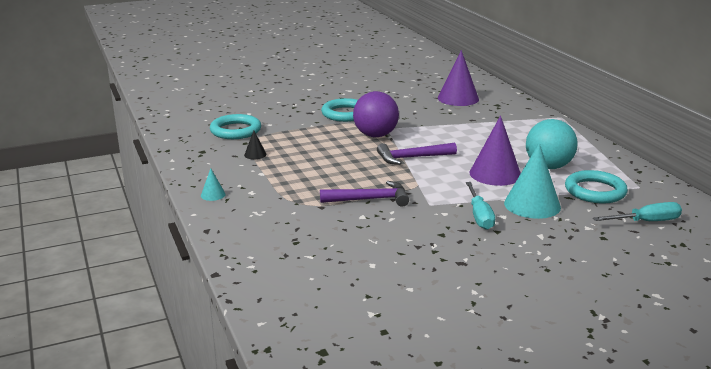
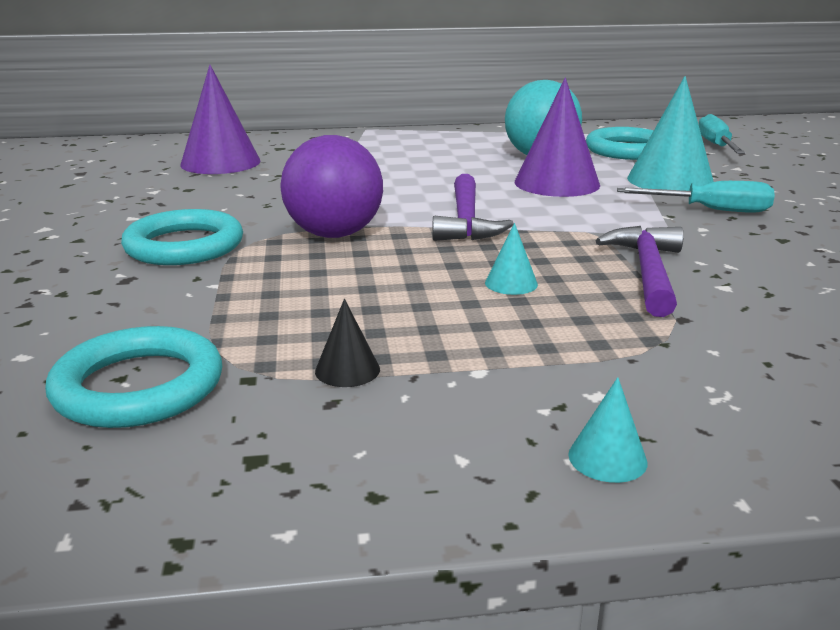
camera: 75 degrees left, 0 degrees up
(340, 173) = (511, 283): none -> turquoise cone

